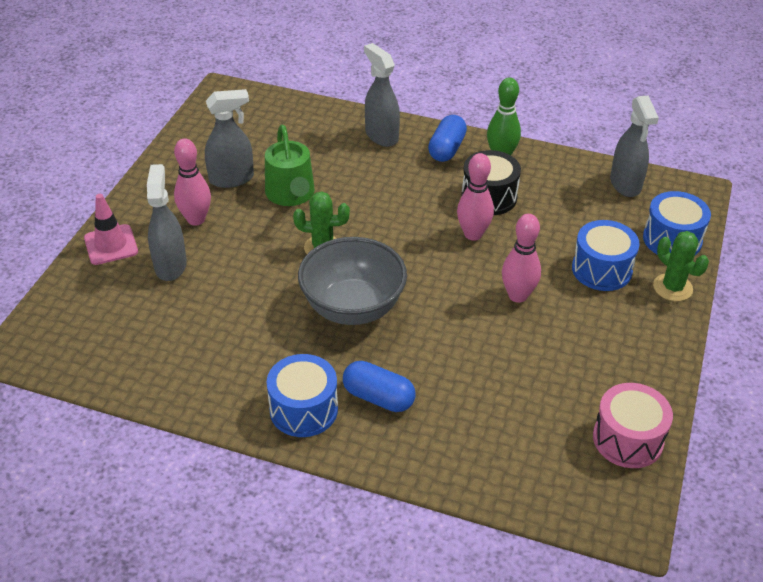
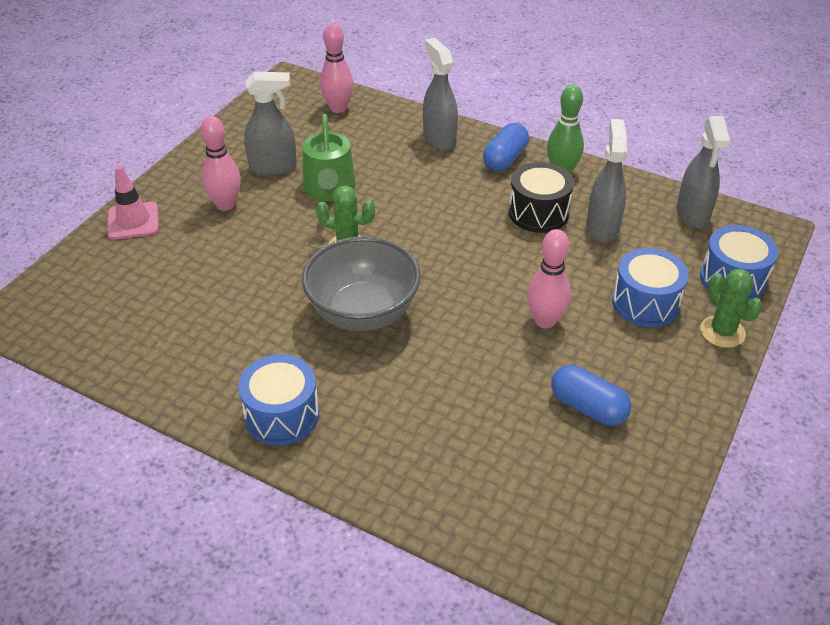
camera: 10 degrees right, 0 degrees up
(170, 265) = (186, 248): grey spray bottle -> grey spray bottle (602, 227)
(378, 397) = (365, 412): blue capsule -> blue capsule (588, 407)
(473, 234) = (511, 250): pink bowling pin -> pink bowling pin (338, 108)
(627, 439) = (633, 495): pink drum -> none

